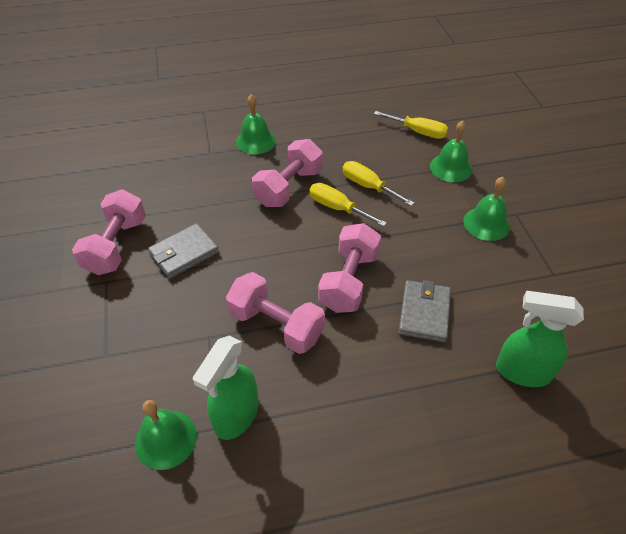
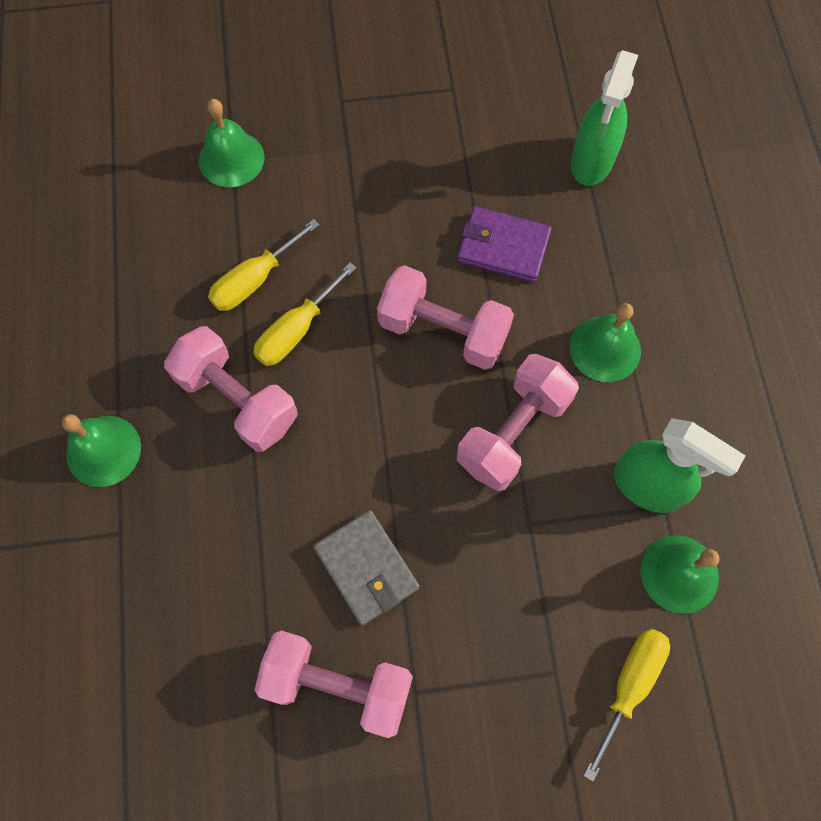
camera: 85 degrees left, 20 degrees up
(418, 132) = (134, 187): yellow screwdriver -> yellow screwdriver (629, 685)
(424, 313) = (503, 247): grey wallet -> purple wallet
(486, 223) = (355, 140): green bell -> green bell (605, 348)

